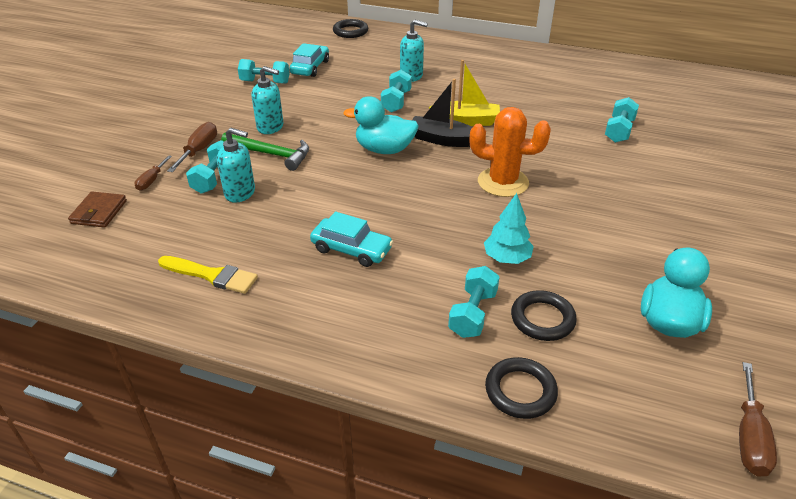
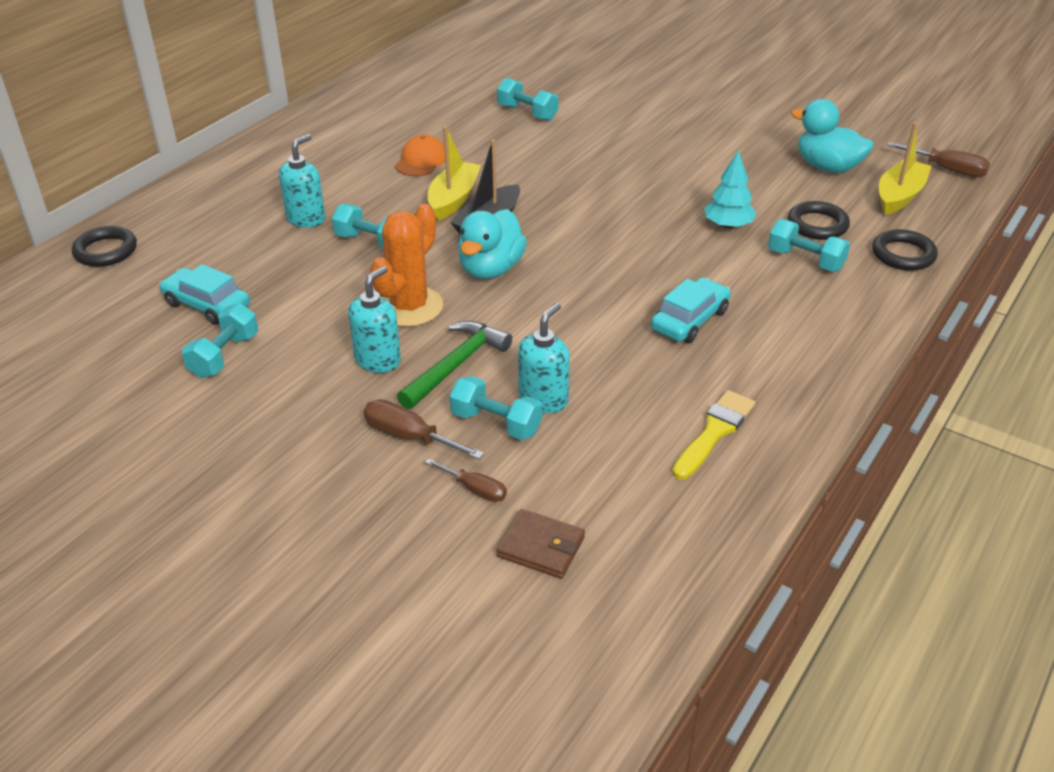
camera: 75 degrees left, 0 degrees up
(503, 182) = (596, 201): orange cactus -> orange cactus (409, 307)
(510, 100) = (421, 160): none -> orange cap
(647, 387) = (899, 196): none -> yellow boat

